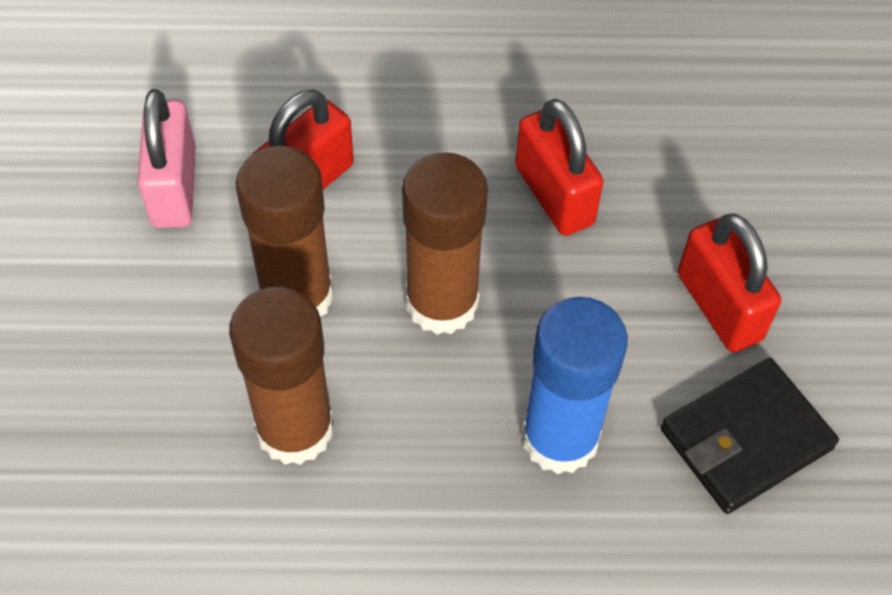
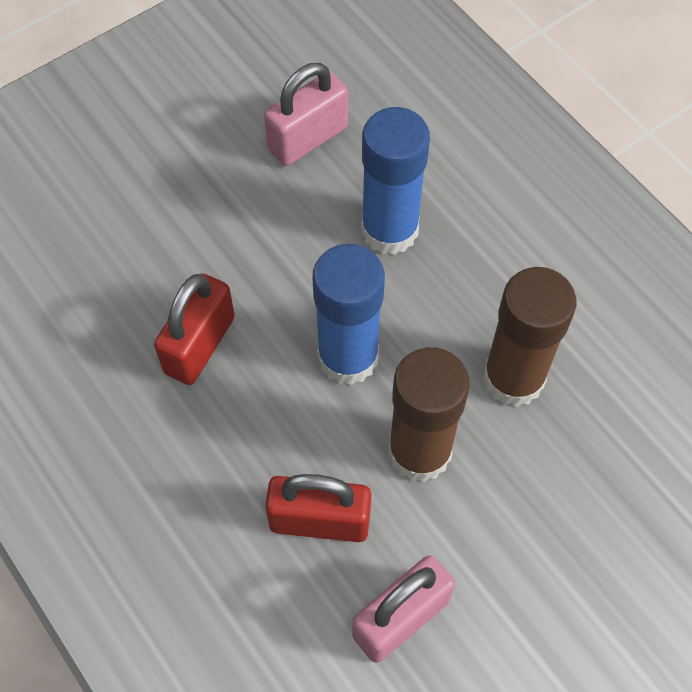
camera: 125 degrees left, 5 degrees up
(442, 303) = (348, 357): brown glue stick -> blue glue stick
(719, 307) = (220, 199): red padlock -> none
(746, 439) = (308, 139): black wallet -> pink padlock

